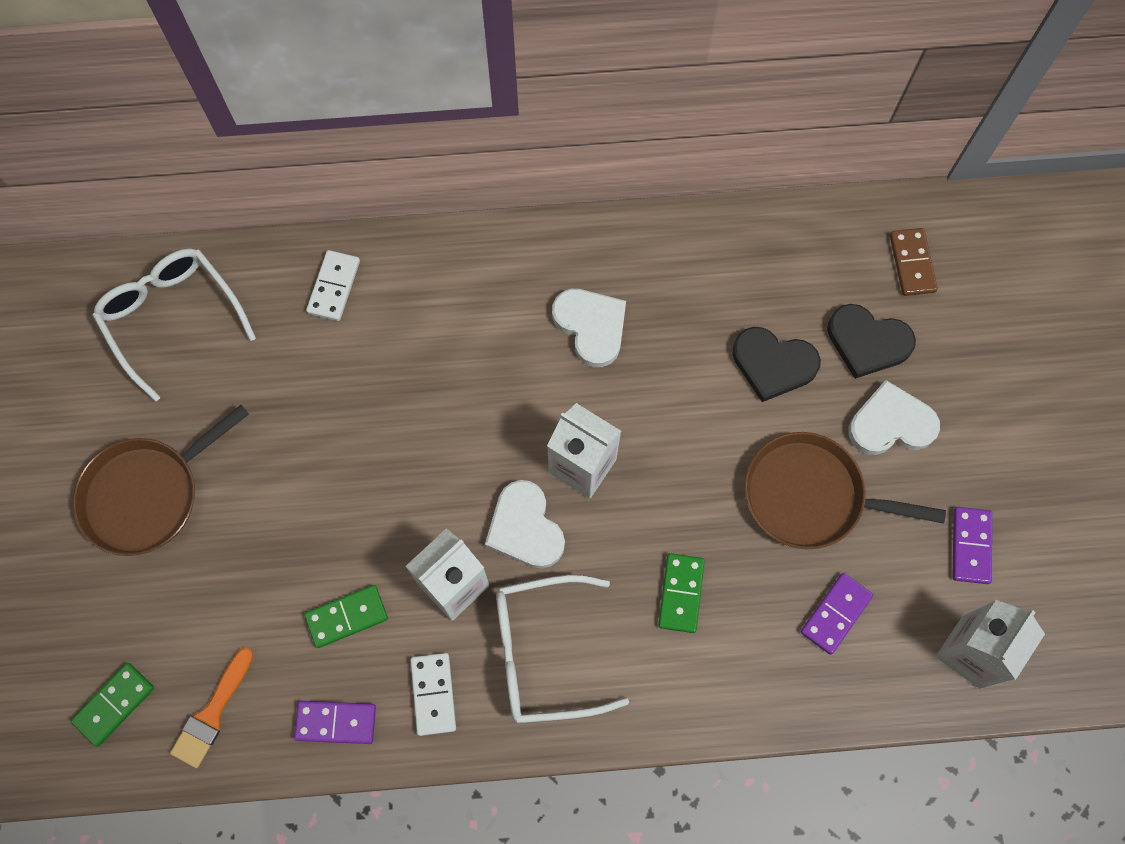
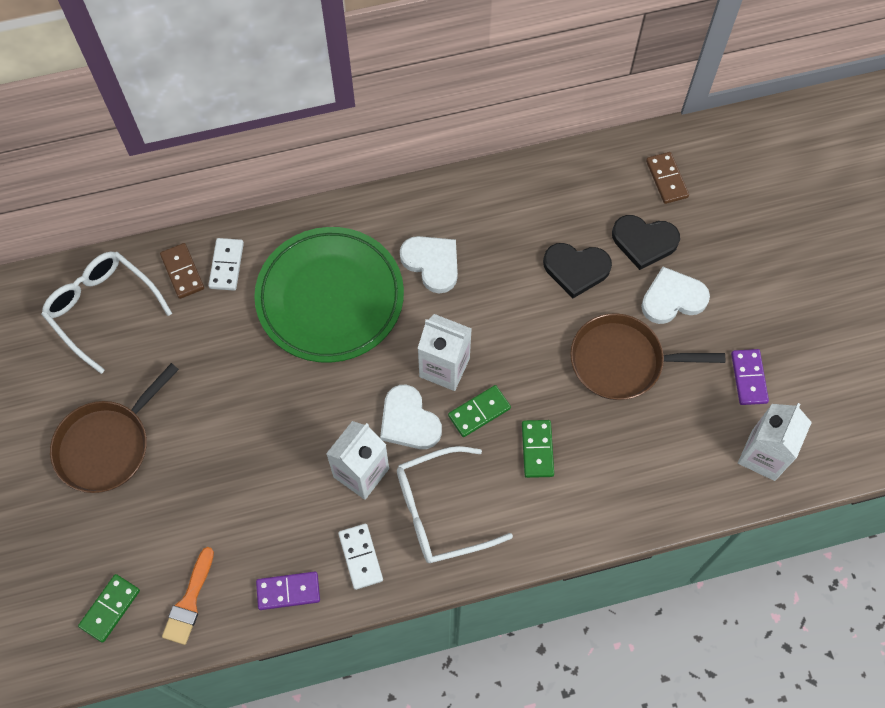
camera: 10 degrees left, 5 degrees down
(278, 287) = (182, 272): none -> brown domino
(347, 616) = (282, 510): green domino -> green domino (479, 412)
(455, 350) = (330, 298): none -> green plate
(835, 614) = (657, 444): purple domino -> none

